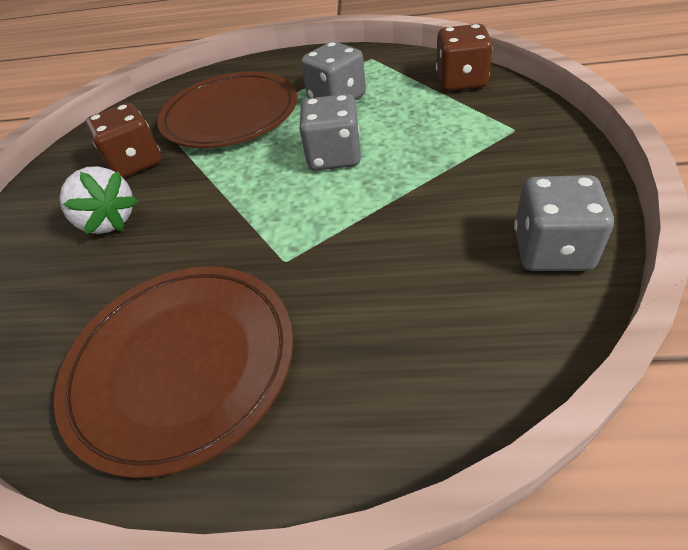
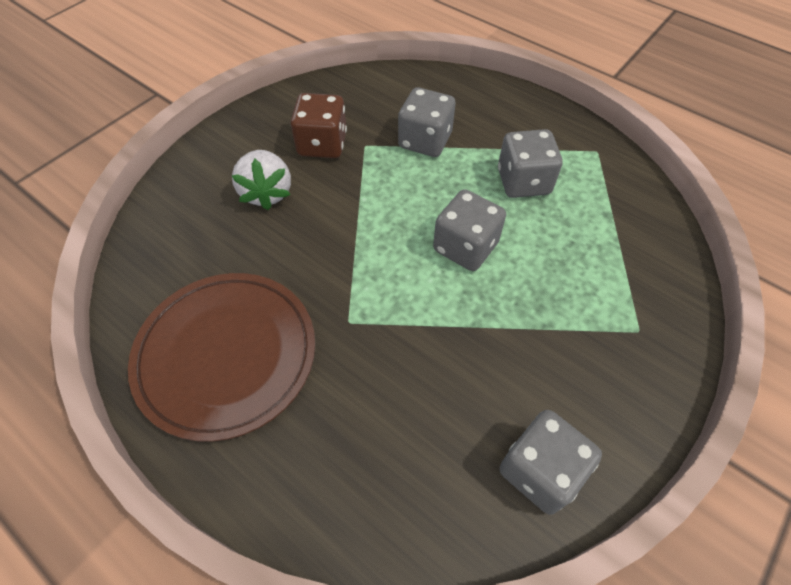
camera: 30 degrees right, 10 degrees up
(230, 116) = (425, 141): brown plate -> grey dice
(461, 81) = (649, 239): brown dice -> none

